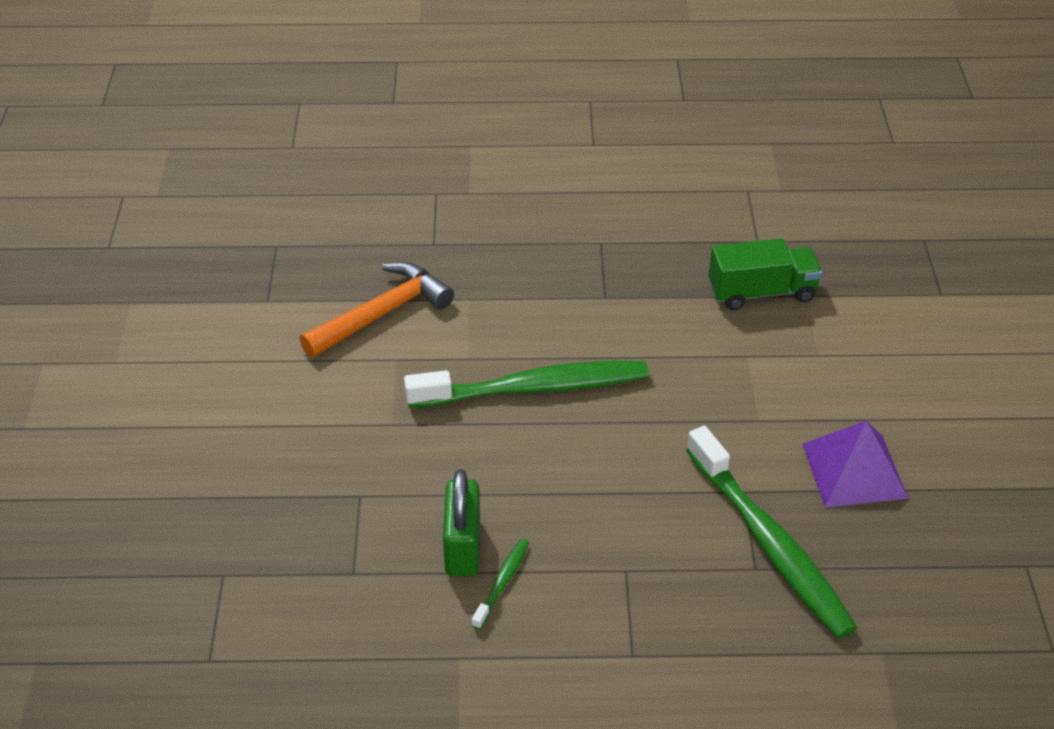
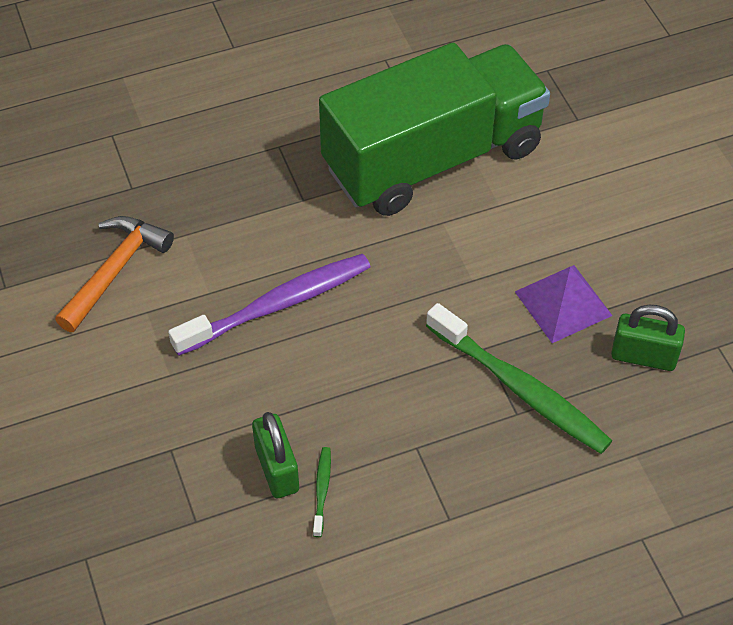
camera: 20 degrees left, 10 degrees up
(534, 388) = (277, 305): green toothbrush -> purple toothbrush
(761, 292) = (432, 158): green truck -> green truck, size x2.33
(930, 551) = (643, 356): none -> green padlock

